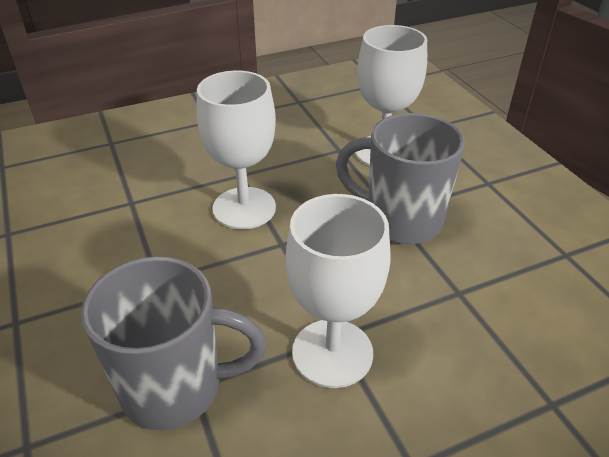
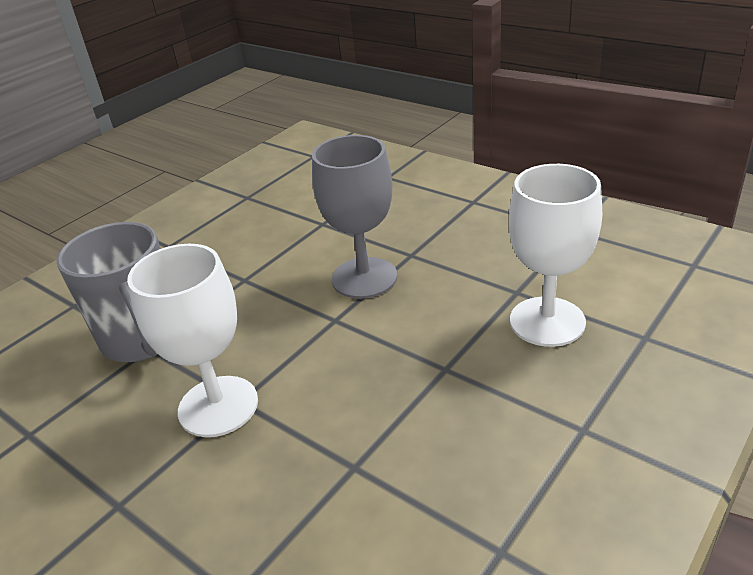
camera: 65 degrees right, 5 degrees down
(244, 208) = (364, 278): white goblet -> grey goblet
(401, 221) = (435, 381): grey mug -> none

